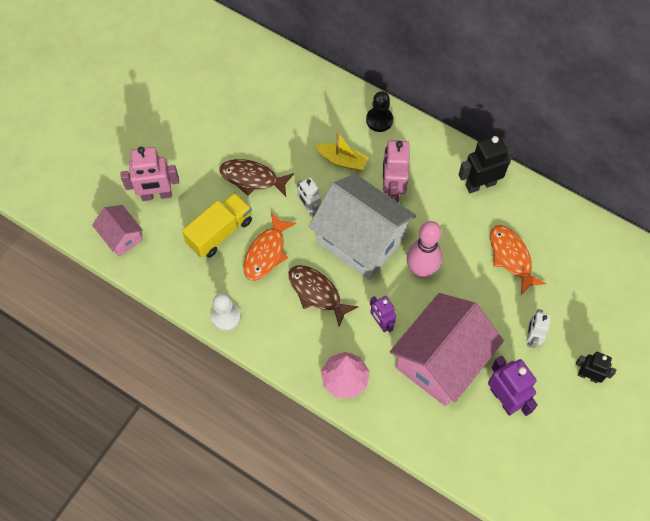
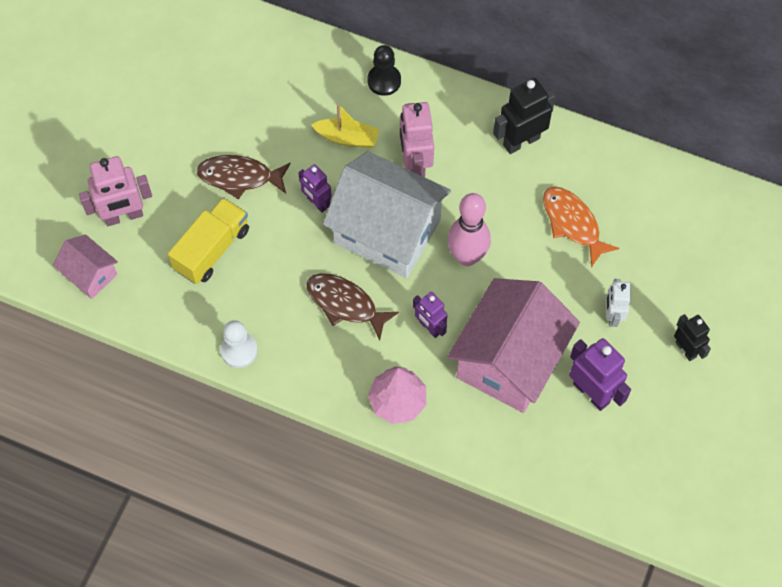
camera: 10 degrees left, 0 degrees up
(266, 253) = (274, 265): orange fish -> none
(309, 208) = (317, 203): white robot -> purple robot
(588, 376) = (686, 349): black robot -> black robot turned 45 degrees clockwise

